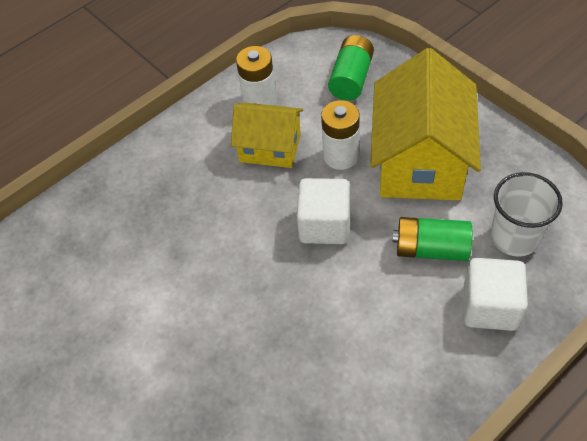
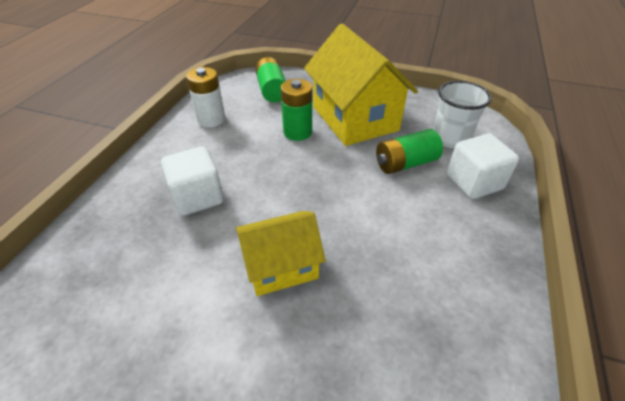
camera: 35 degrees left, 10 degrees down
(270, 148) = (239, 143): yellow house -> yellow house (281, 266)
(324, 225) = (318, 176): white cube -> white cube (198, 197)
(341, 156) = (297, 132): white battery -> green battery

